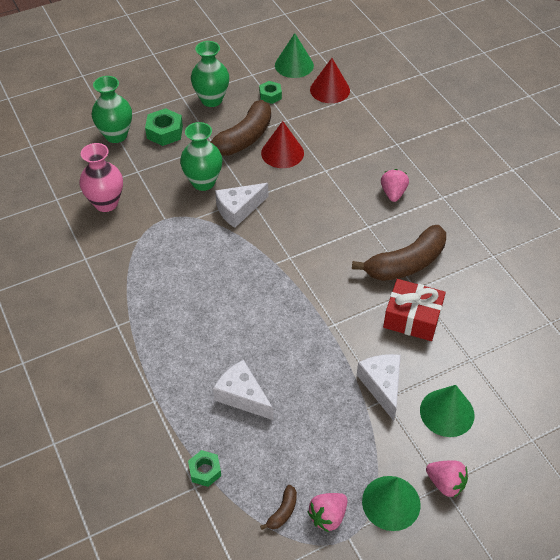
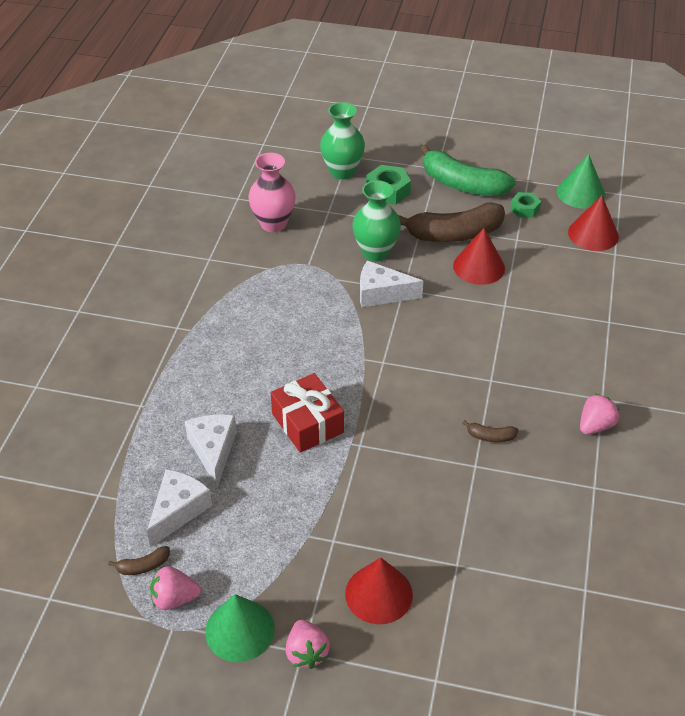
camera: 40 degrees right, 5 degrees down
(205, 471) = (119, 488): green nut -> none
(211, 100) = (462, 184): green vase -> green banana
(382, 386) = (344, 527): white cheese -> white cheese (178, 511)
(393, 193) = (551, 365): pink strawberry -> pink strawberry (595, 426)
(405, 264) = (490, 436): brown banana -> brown banana, size x0.42
(412, 318) = (441, 489): red gift -> red gift (307, 423)
(447, 412) = (379, 594): green cone -> red cone

